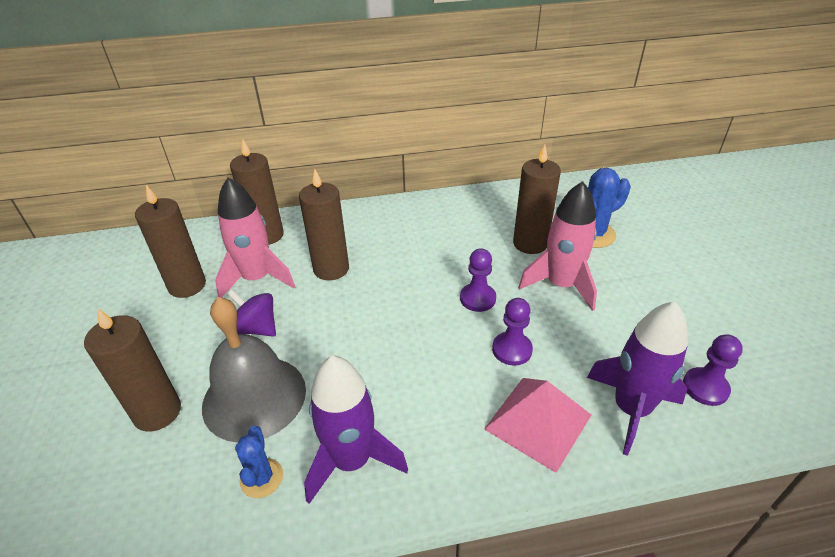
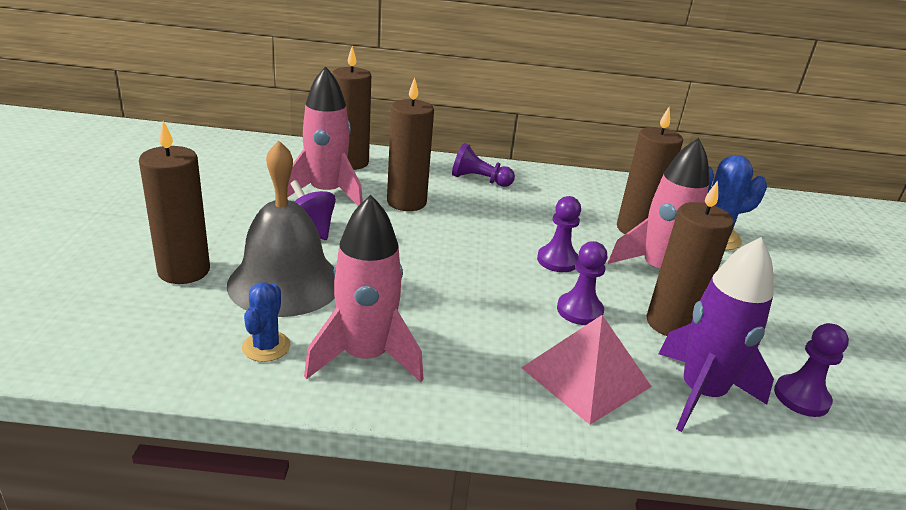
camera: 10 degrees right, 10 degrees down
(187, 285) = (254, 183): brown candle -> brown candle (670, 323)
(351, 460) = (365, 357): purple rocket -> pink rocket
(385, 224) = (479, 180): none -> purple pawn

